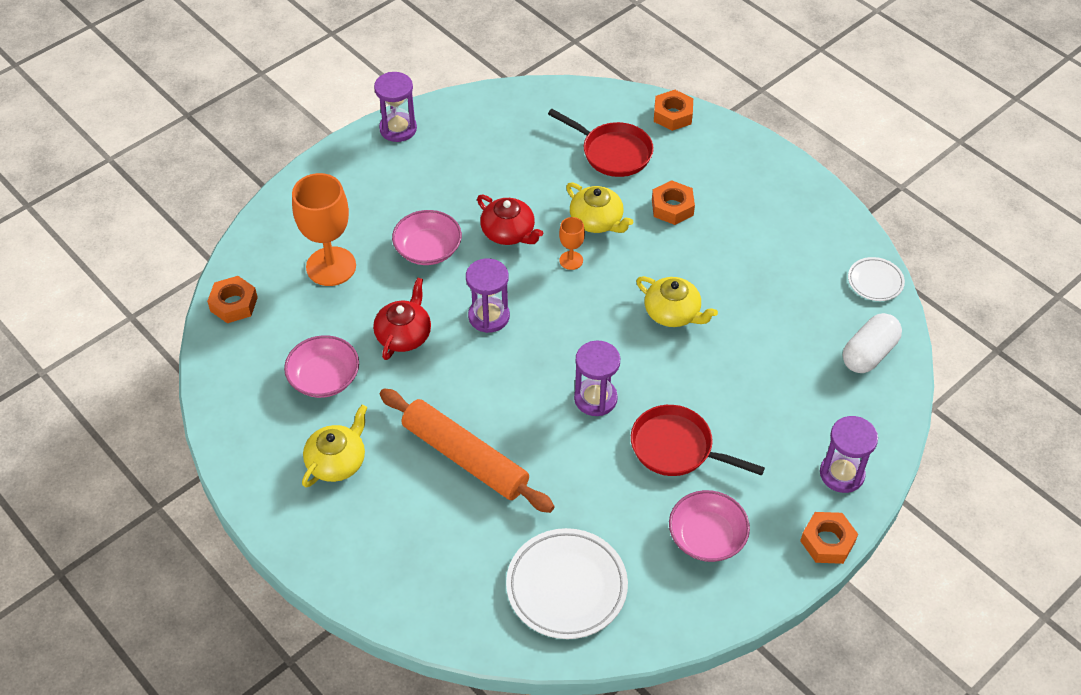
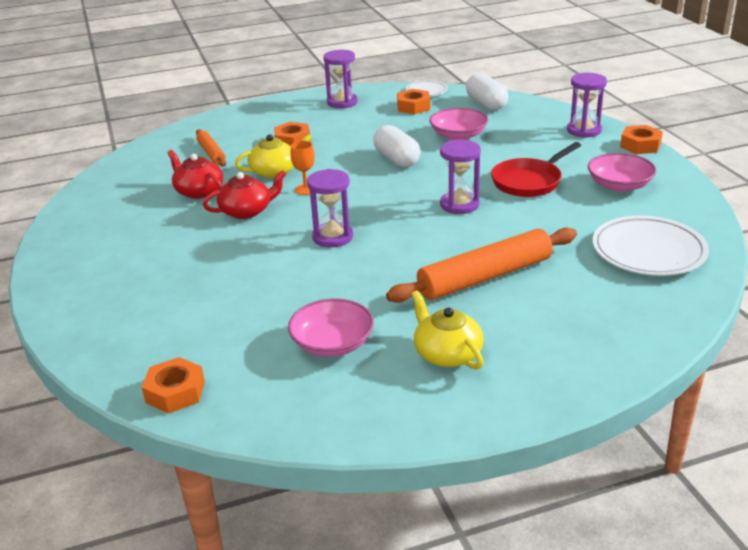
camera: 65 degrees left, 20 degrees down
(331, 266) = (188, 314): orange goblet -> none
(398, 129) = (56, 244): purple hourglass -> purple hourglass (342, 102)
(404, 335) = (316, 285): red teapot -> red teapot (199, 191)
(428, 249) = (224, 254): pink bowl -> pink bowl (458, 135)
(613, 152) = (211, 153): red pan -> orange rolling pin
(672, 115) = (201, 125): orange nut -> orange nut (413, 107)
(673, 313) = (397, 159): yellow teapot -> white capsule

